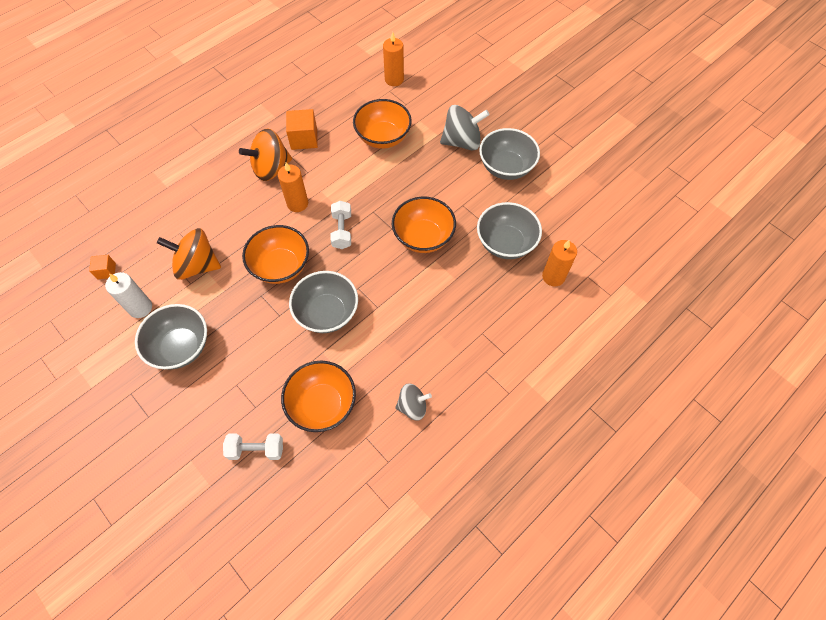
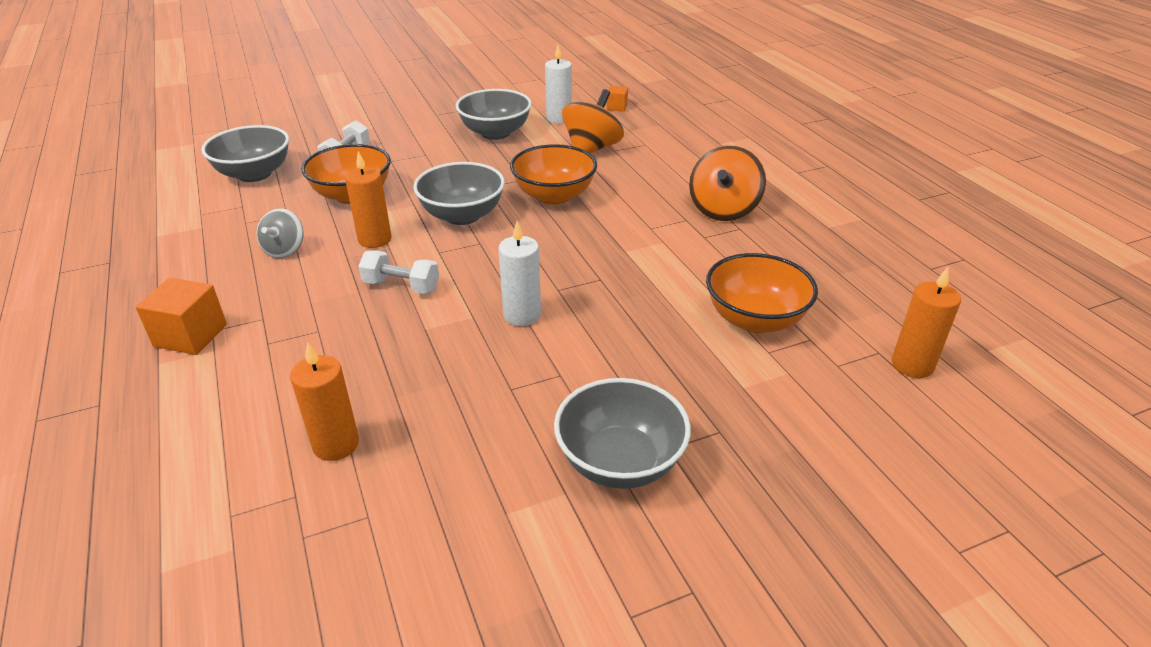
camera: 110 degrees right, 25 degrees down
(271, 168) = (723, 210): orange spinning top -> orange spinning top turned 150 degrees counterclockwise
(297, 203) = (649, 220): orange candle -> orange candle (375, 239)
(304, 139) = (774, 243): orange cube -> orange cube (190, 335)
(342, 231) = (581, 246): white dumbbell -> white dumbbell (401, 286)
(423, 237) = (522, 315): orange bowl -> white candle
(462, 142) = (713, 416): grey spinning top -> none
(505, 243) = (447, 404): grey bowl -> grey bowl (254, 174)

